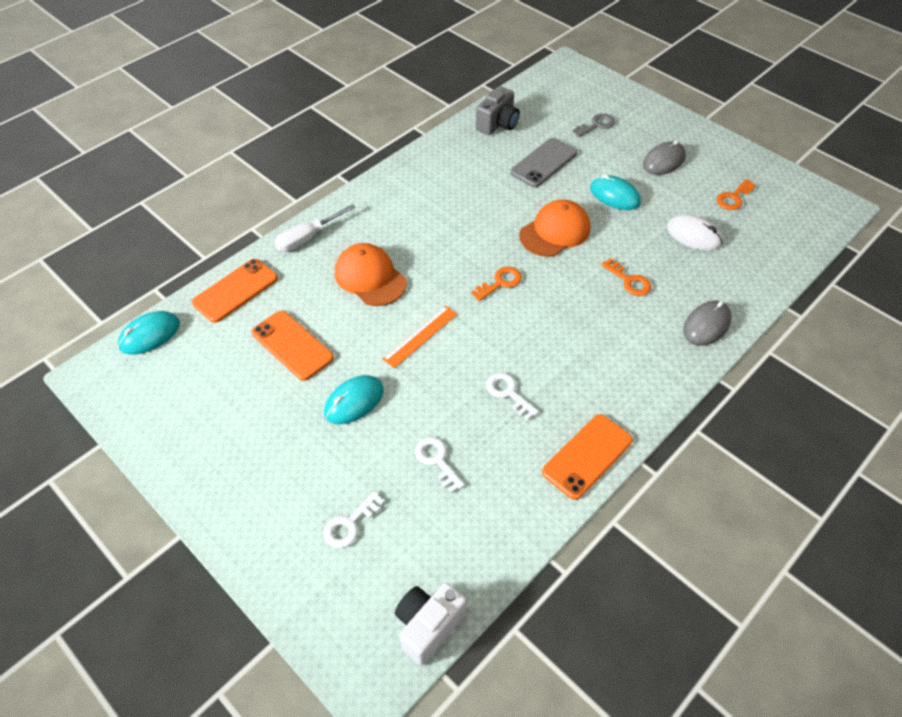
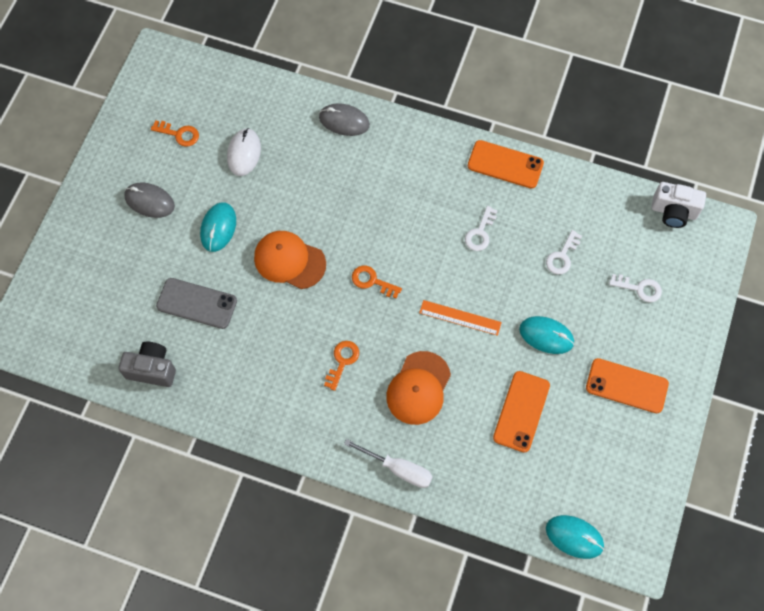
camera: 115 degrees left, 15 degrees up
(235, 290) = (491, 495): orange phone -> orange phone (626, 386)
(596, 125) = (115, 276): grey key -> none
(629, 281) = (322, 186): orange key -> orange key (342, 361)

